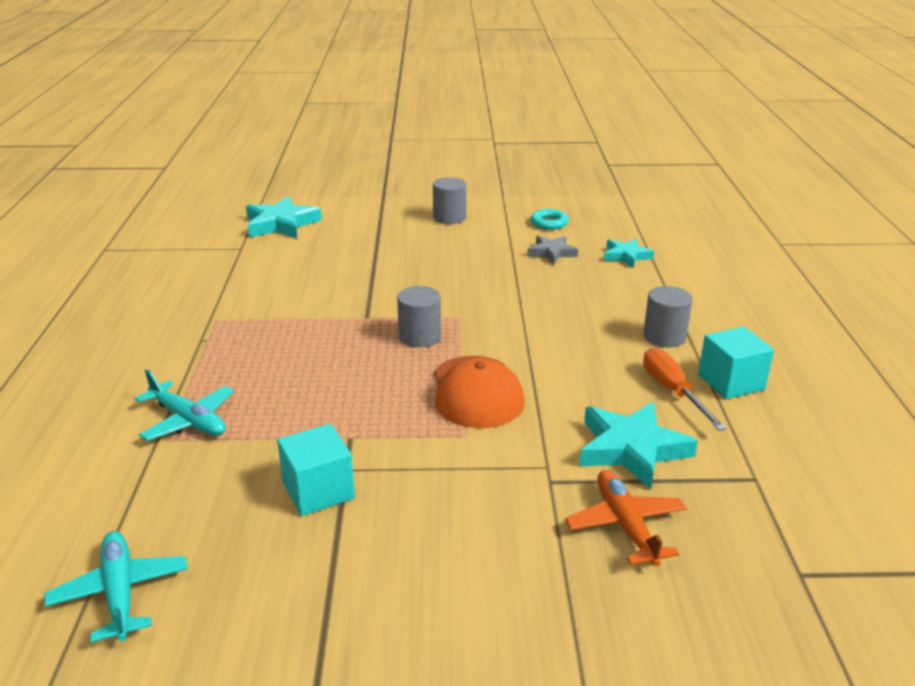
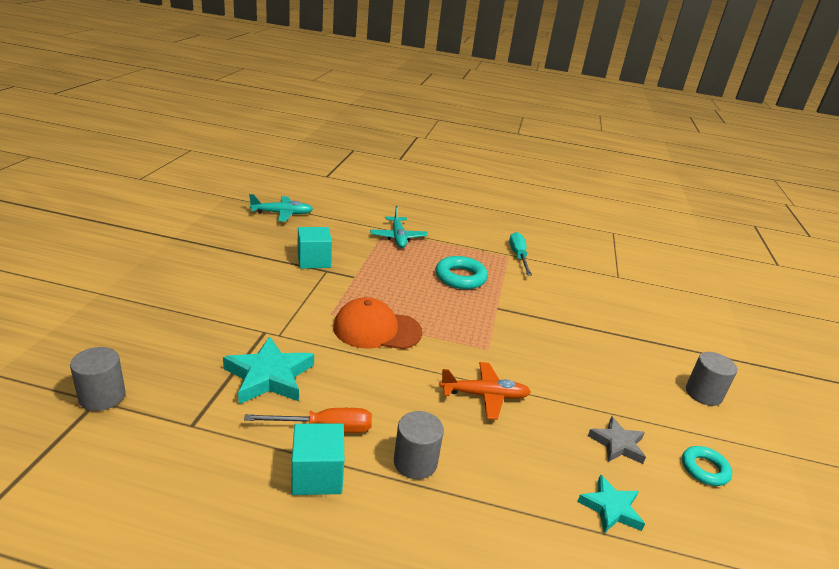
camera: 100 degrees right, 0 degrees up
(188, 420) = (398, 237): turquoise plane -> turquoise plane turned 60 degrees counterclockwise
(214, 311) = (518, 256): none -> turquoise screwdriver
(281, 224) = (667, 298): turquoise star -> none
(302, 349) = (460, 277): none -> turquoise ring
(419, 337) = (461, 323): grey cylinder -> grey cylinder (102, 396)
(625, 525) = (202, 346): orange plane -> orange plane (484, 395)

